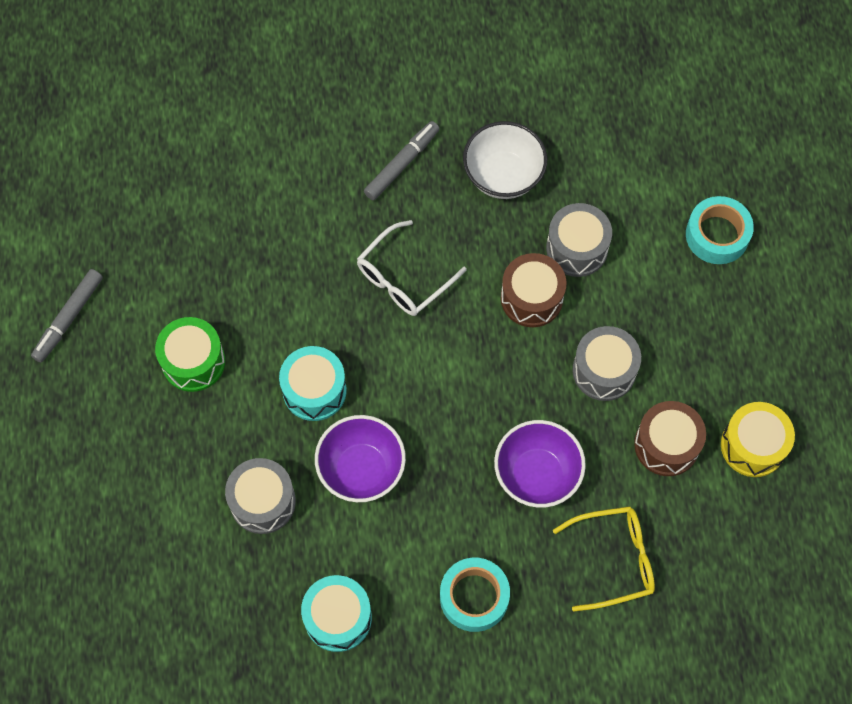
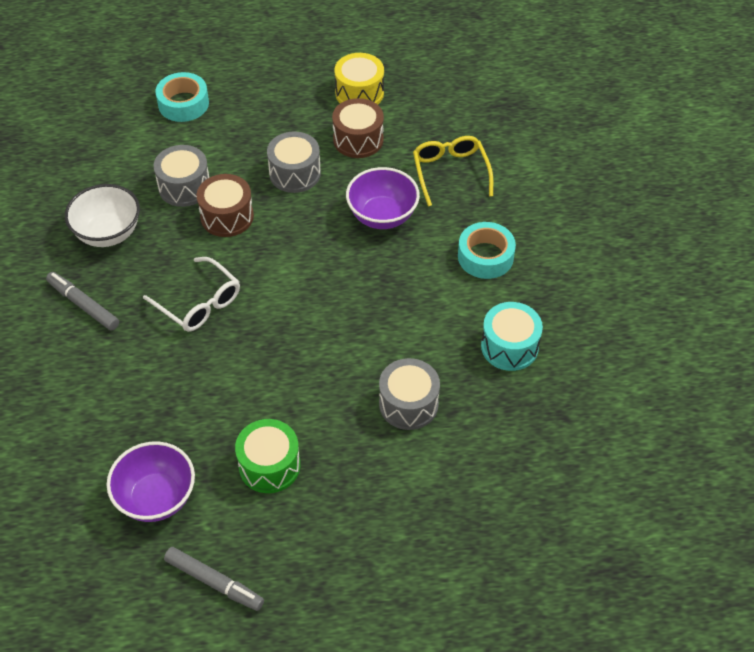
camera: 90 degrees left, 15 degrees down
(314, 390) = (303, 367): turquoise drum -> none
(361, 469) = (378, 332): purple bowl -> purple bowl (156, 498)

